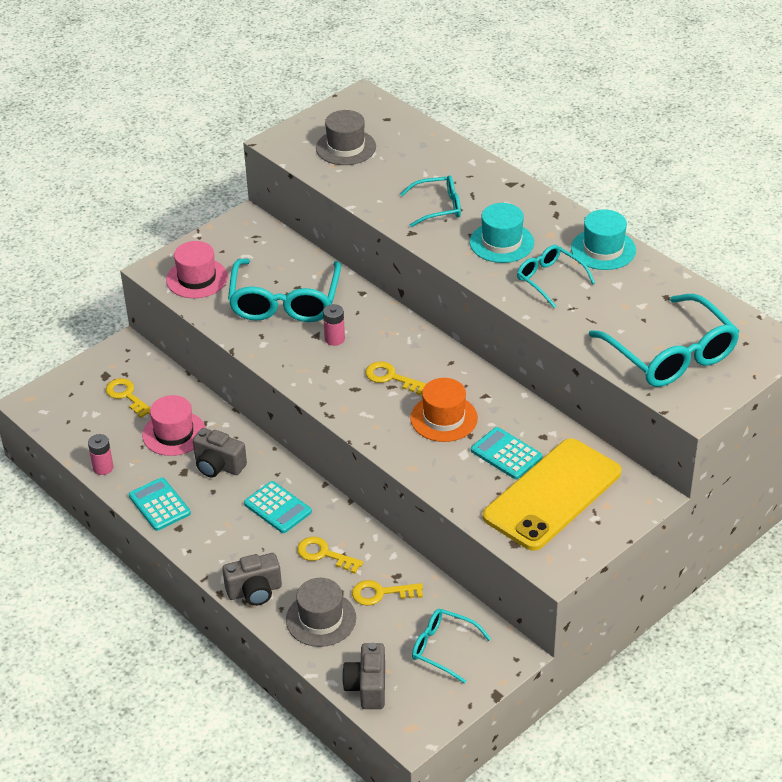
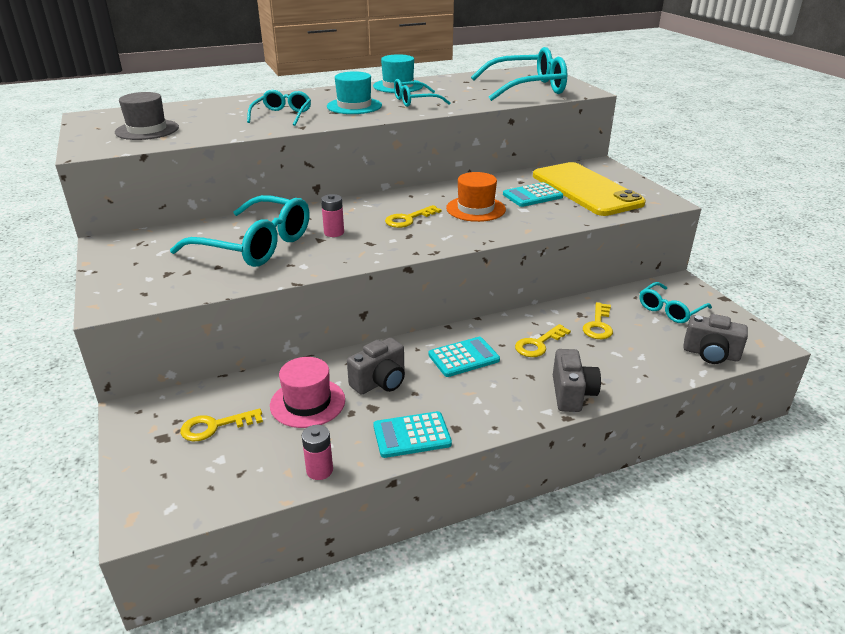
camera: 70 degrees left, 10 degrees down
(197, 278) = (158, 283): pink hat -> none
(321, 619) = (621, 362): grey hat -> none

